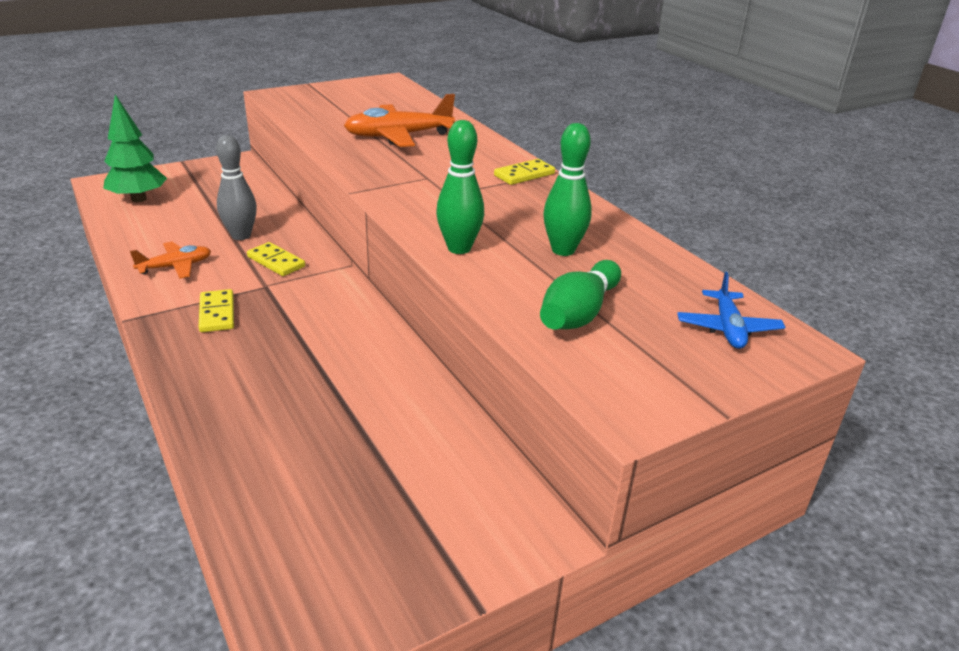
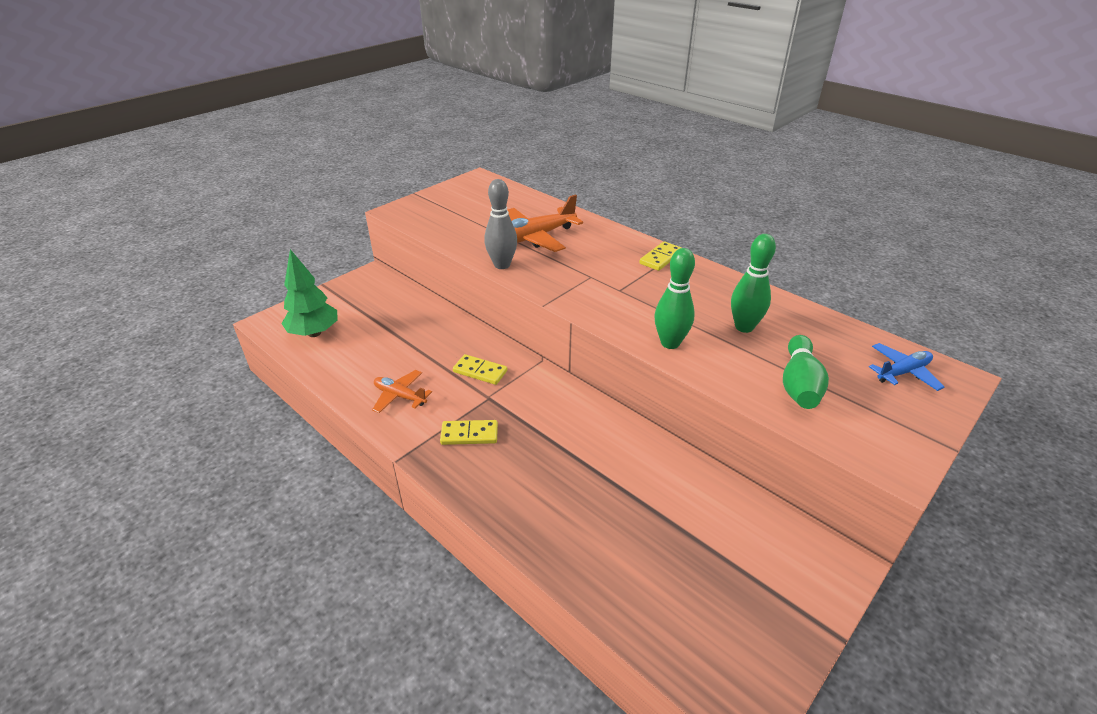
camera: 15 degrees left, 5 degrees up
(175, 267) = (400, 396): orange plane -> orange plane turned 105 degrees counterclockwise
(217, 313) = (469, 434): yellow domino -> yellow domino turned 60 degrees counterclockwise
(241, 236) = (432, 352): grey bowling pin -> grey bowling pin (502, 265)
(727, 328) = (902, 372): blue plane -> blue plane turned 105 degrees counterclockwise

